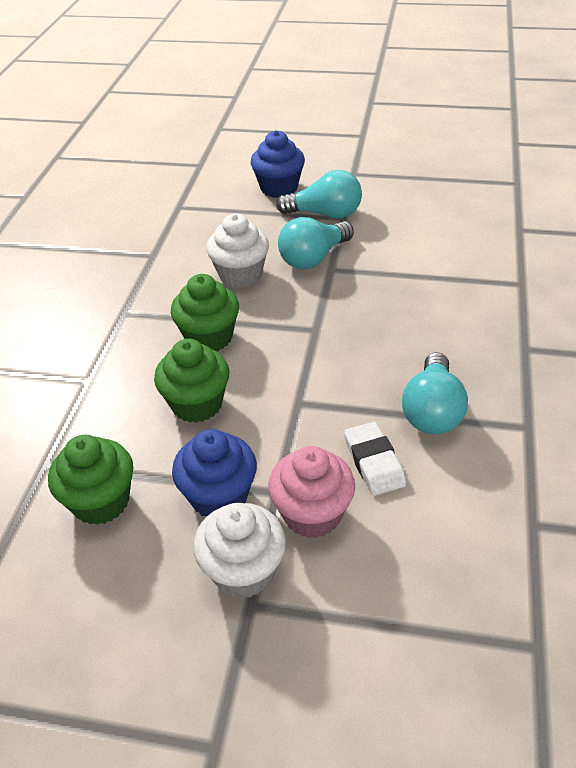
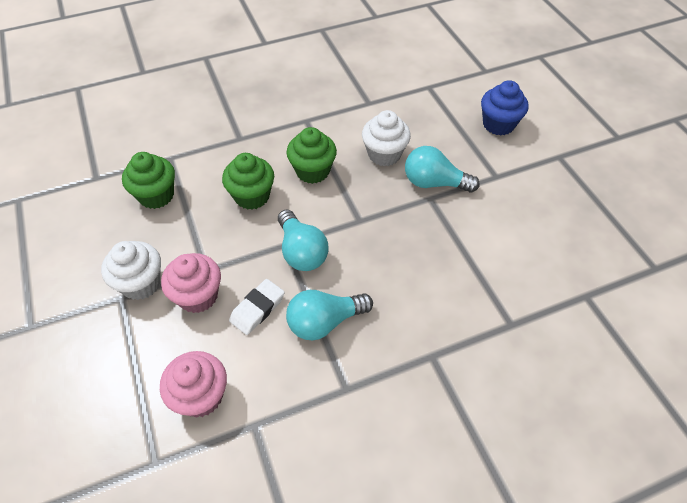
camera: 55 degrees right, 10 degrees up
(219, 496) = (187, 245): blue cupcake -> none
(325, 214) = (491, 164): turquoise light bulb -> turquoise light bulb (301, 251)
(466, 563) = (201, 396): none -> pink cupcake

